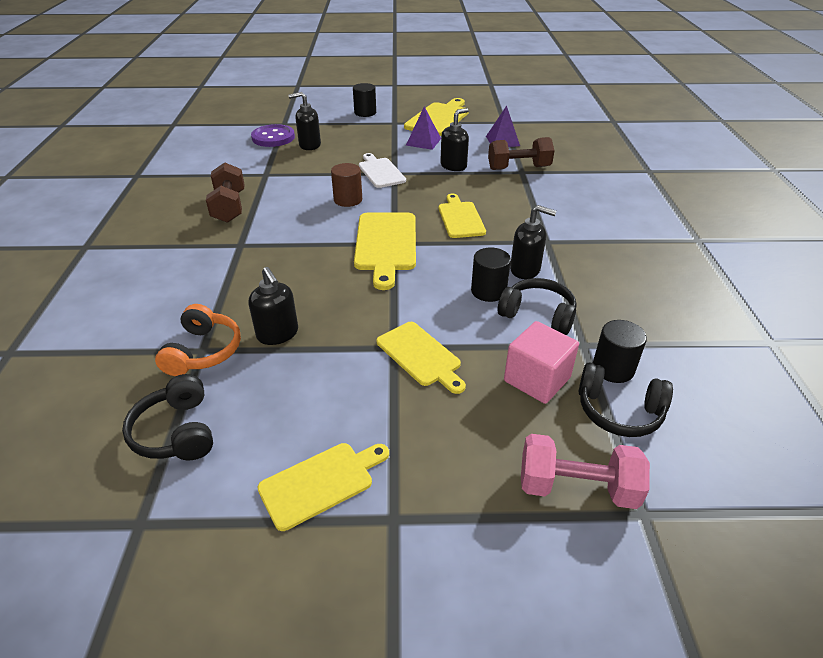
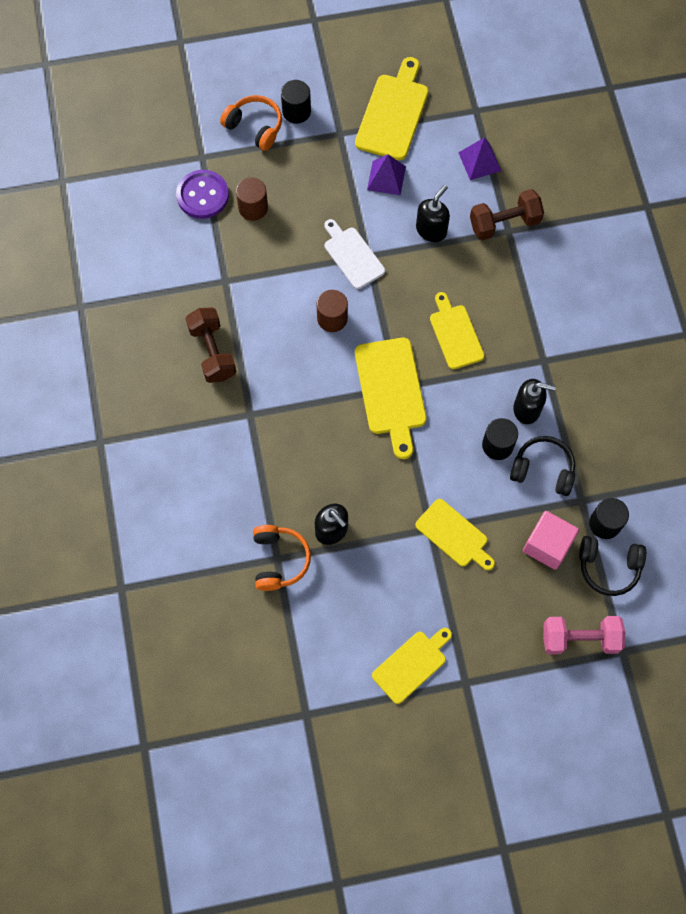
camera: 10 degrees left, 30 degrees up
(176, 432) = (295, 641): black headphones -> none
(309, 145) = (253, 208): black soap dispenser -> brown cylinder
(330, 116) = (255, 127): none -> orange headphones

